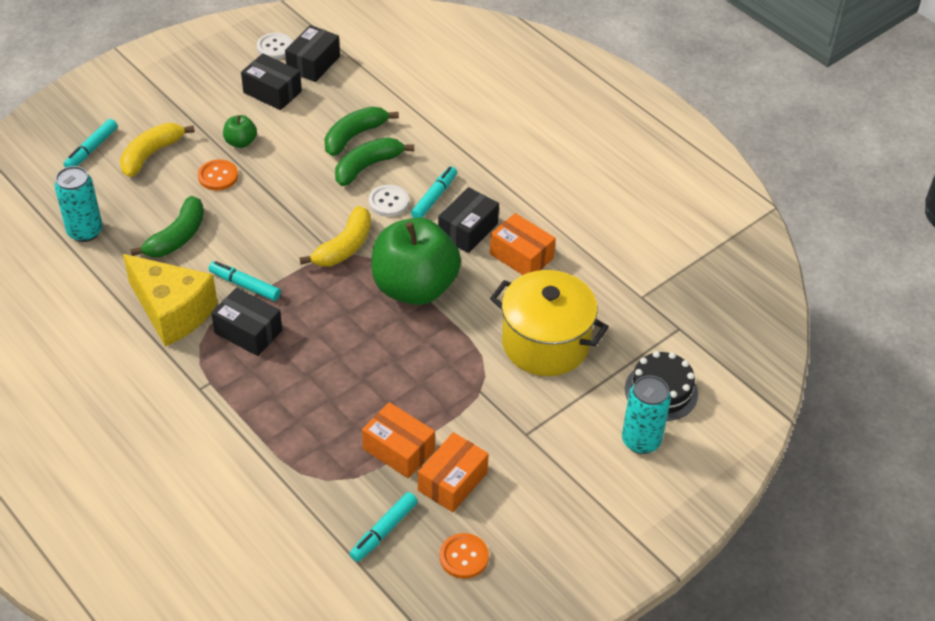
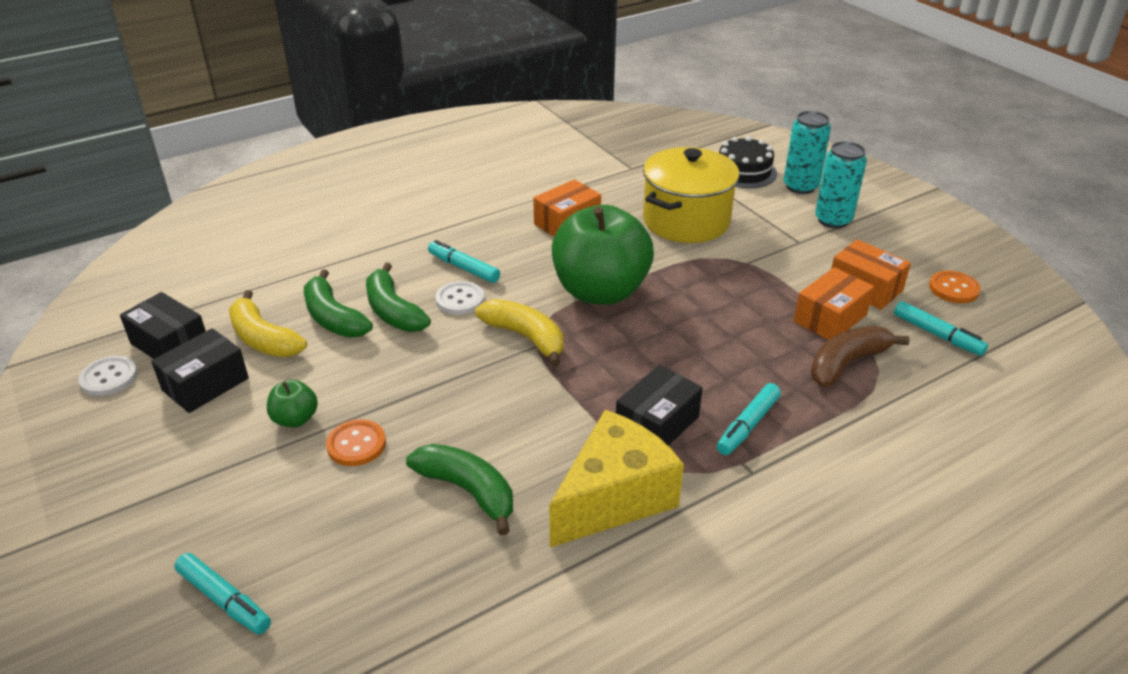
camera: 80 degrees left, 10 degrees down
(85, 231) = (424, 606): turquoise can -> turquoise can (833, 220)
(151, 154) = (275, 519): yellow banana -> yellow banana (263, 339)
(245, 285) = (575, 424): turquoise marker -> turquoise marker (747, 425)
(333, 457) = (846, 363): none -> brown banana
(468, 230) = (521, 251): black box -> none

